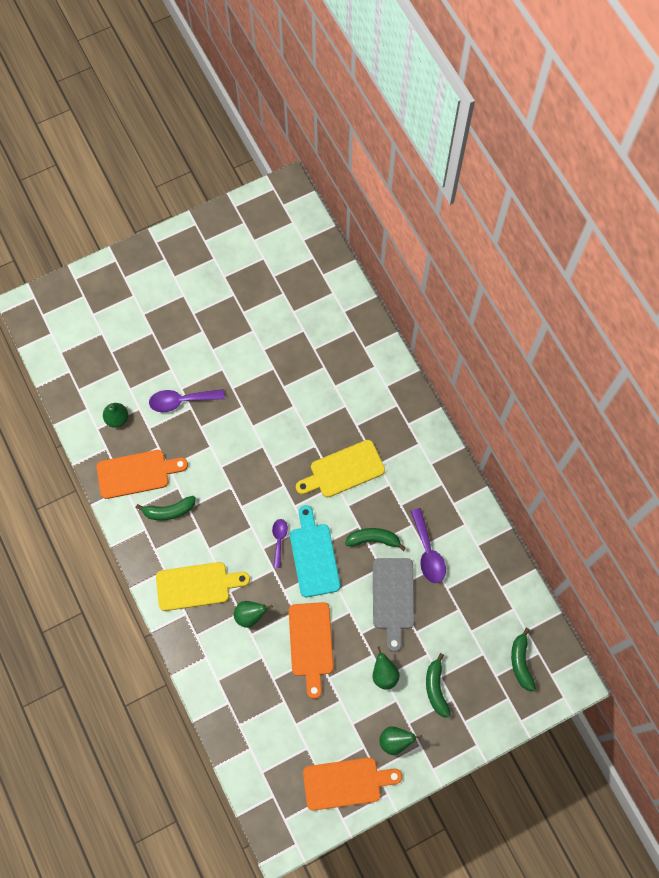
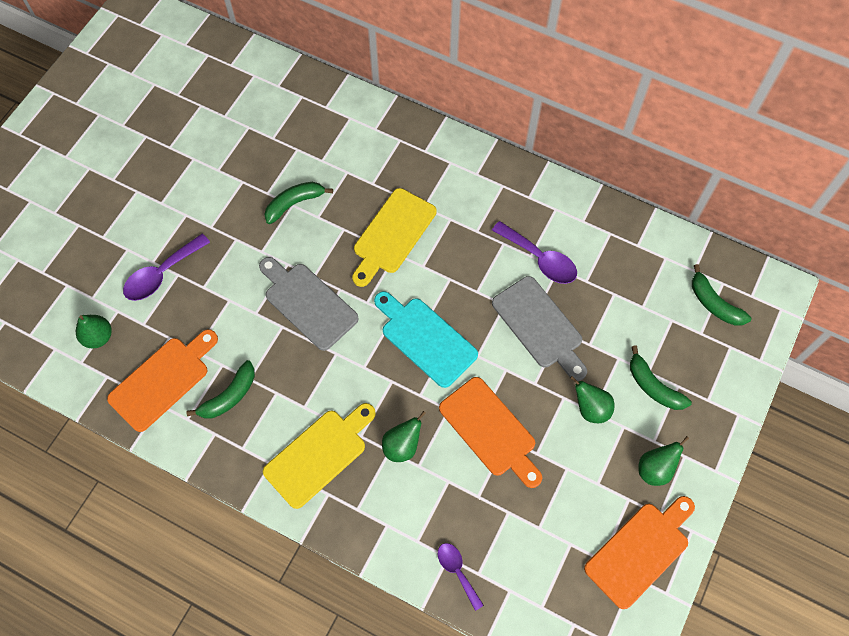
camera: 35 degrees left, 5 degrees down
(257, 481) = (307, 303): none -> grey cutting board
(279, 540) = (375, 347): purple spoon -> purple spoon (457, 571)
(373, 539) = (475, 282): green banana -> green banana (294, 204)

